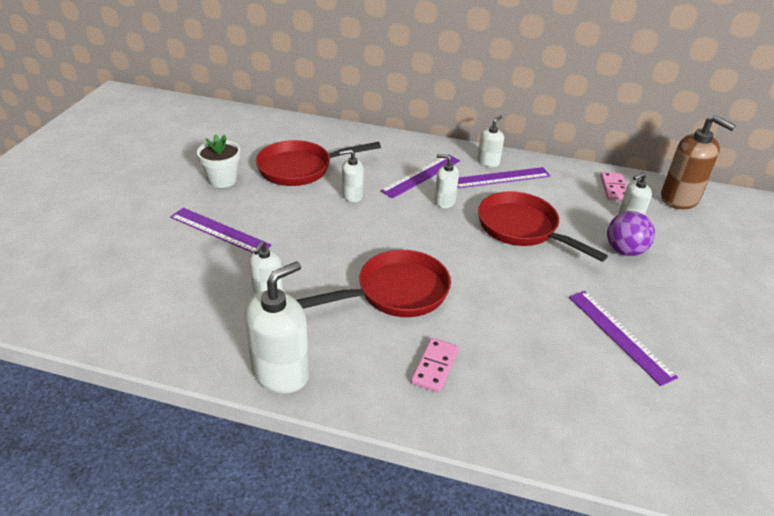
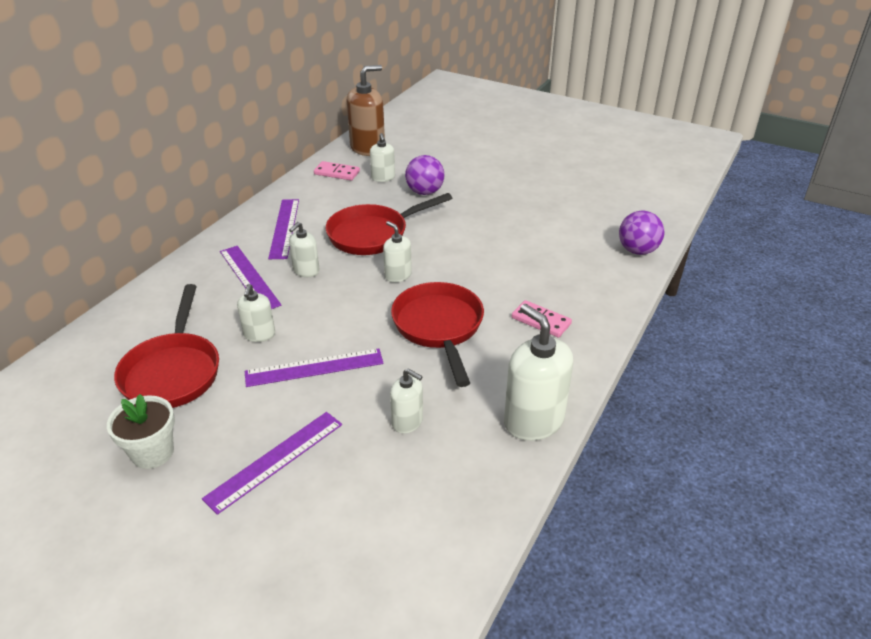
camera: 75 degrees left, 0 degrees up
(488, 162) = (251, 229): white soap dispenser -> white soap dispenser (398, 275)
(619, 335) = (522, 221): purple ruler -> purple ruler (314, 367)
(627, 458) = (637, 250): none -> purple ball

